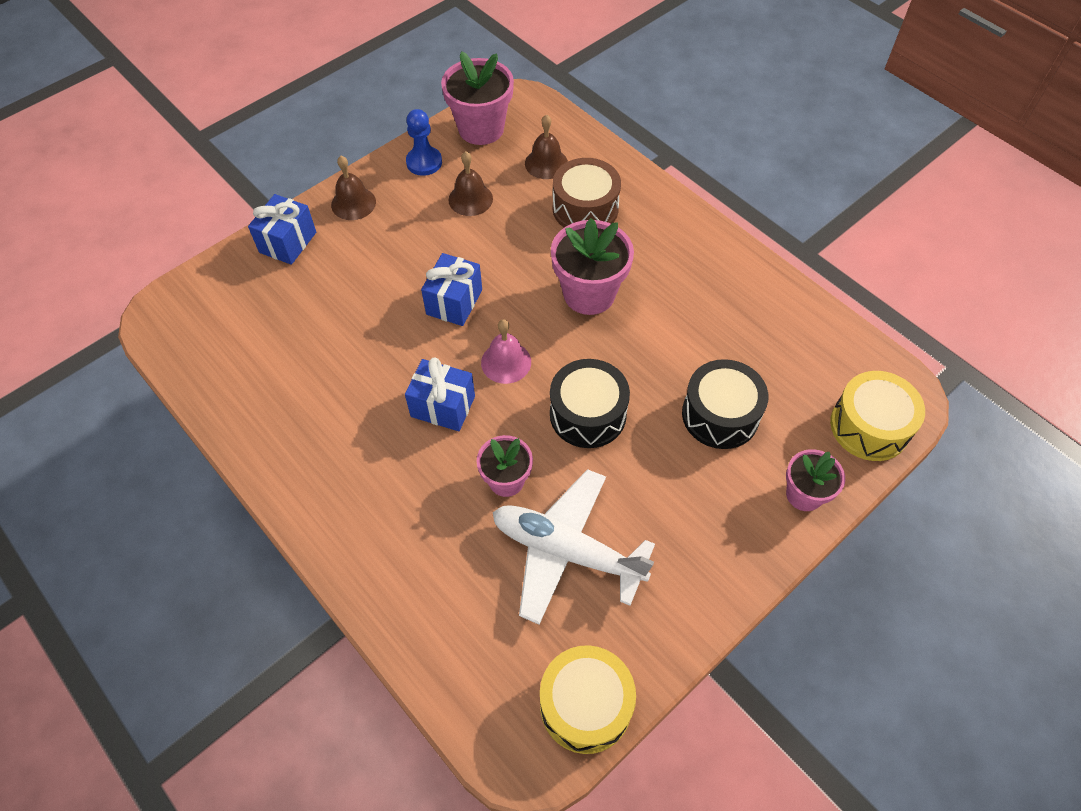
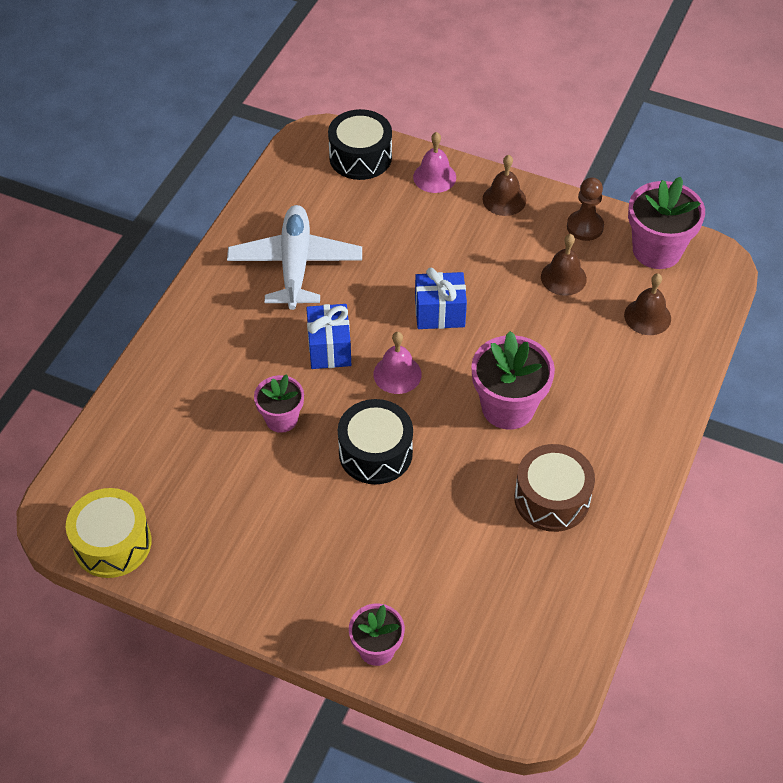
camera: 65 degrees right, 5 degrees down
(288, 242) = (434, 177): blue gift -> pink bell
(424, 162) = (585, 227): blue pawn -> brown pawn
(567, 551) = (236, 485): white plane -> white plane (295, 265)
(585, 209) = (610, 368): brown drum -> brown drum (552, 498)
(720, 415) = (429, 555): black drum -> black drum (360, 157)
(869, 426) = (483, 687): yellow drum -> none

